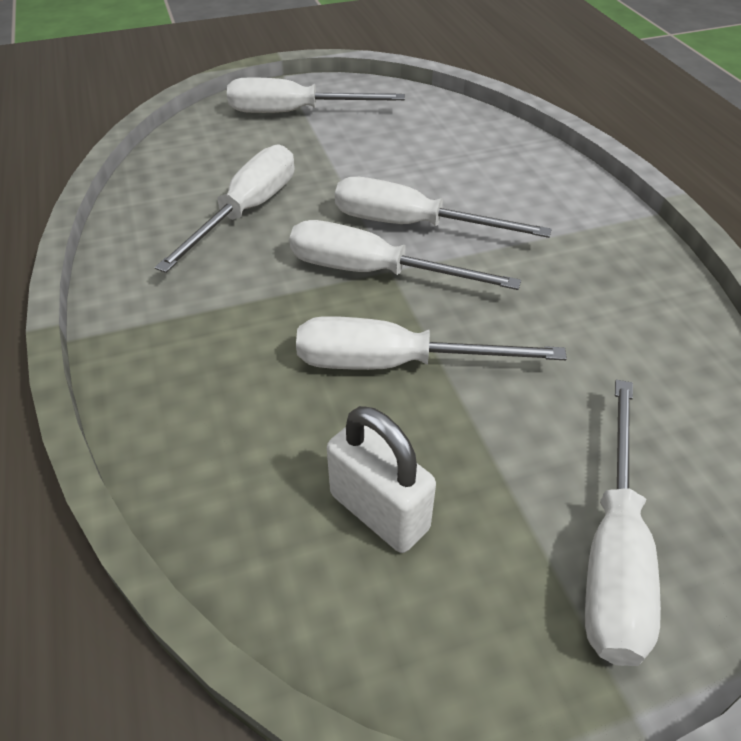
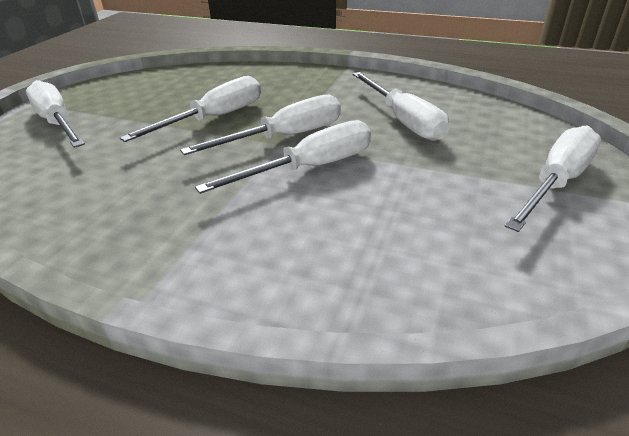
camera: 130 degrees right, 10 degrees down
(379, 511) = (162, 92): white padlock -> none

